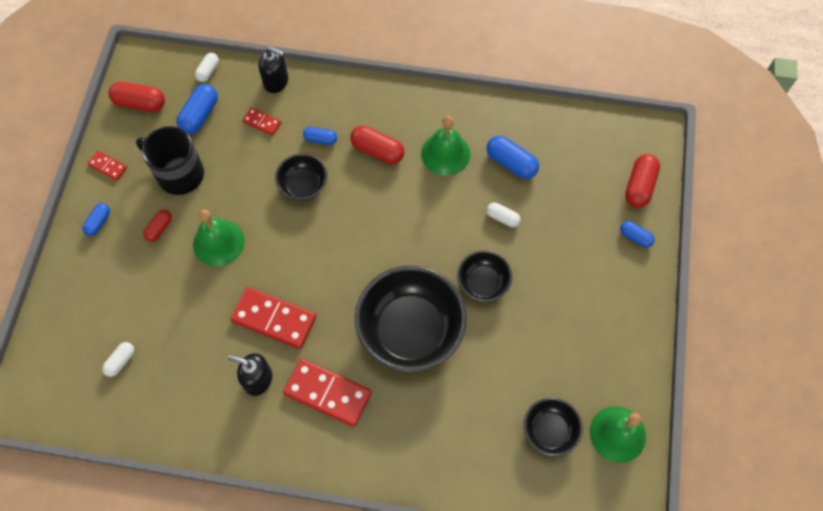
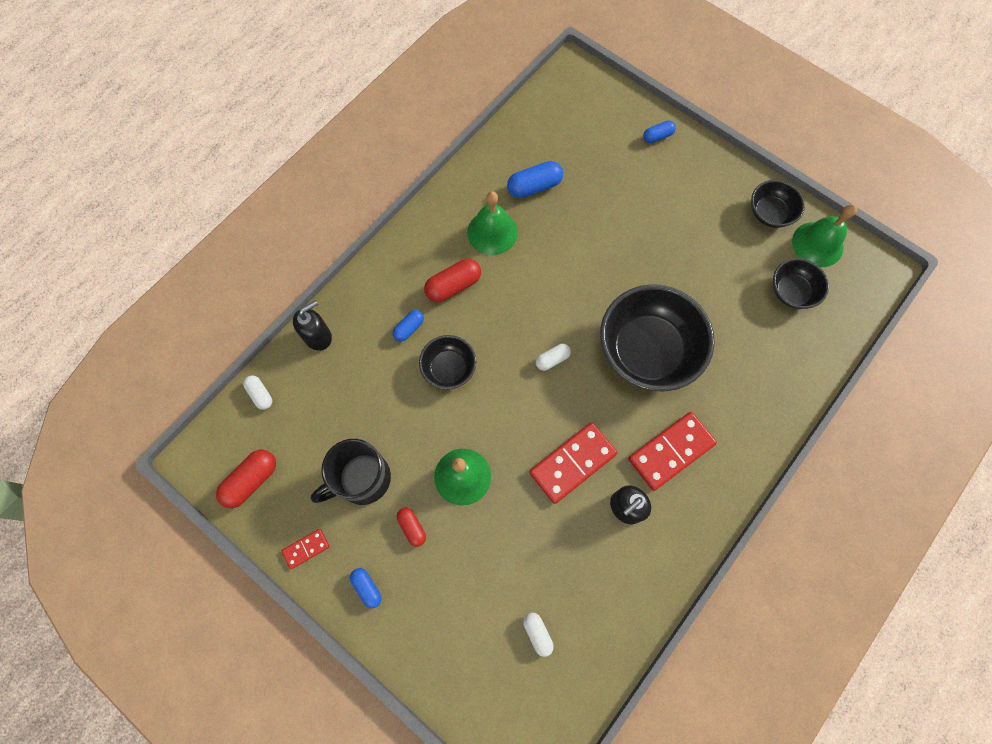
camera: 60 degrees left, 5 degrees up
(200, 115) = (307, 427): blue capsule -> none
(262, 122) = (355, 372): red domino -> none
(483, 283) = (635, 270): black bowl -> black bowl (769, 213)
(502, 218) = (582, 222): white capsule -> white capsule (552, 359)
(639, 186) = (614, 107): red capsule -> none

